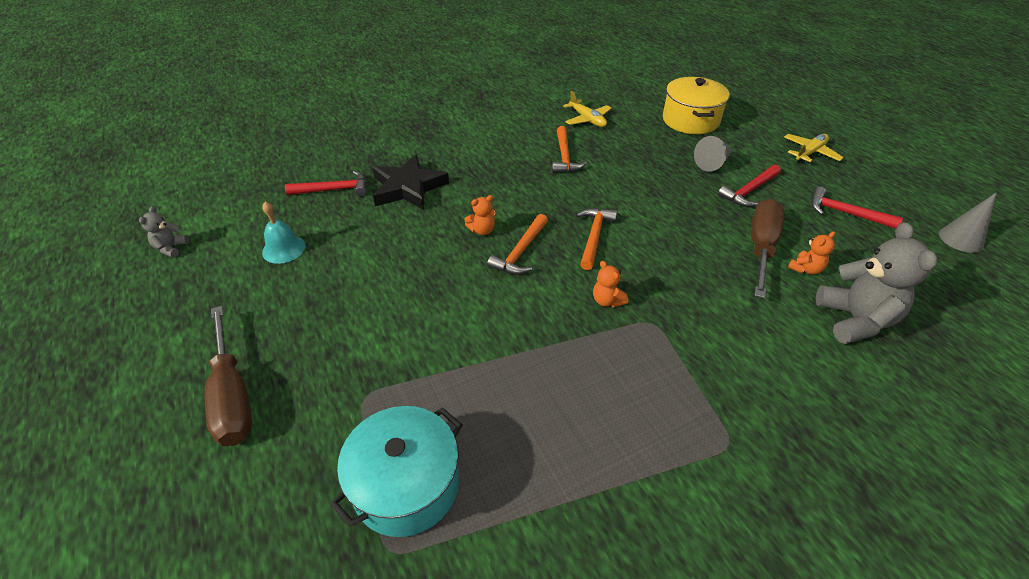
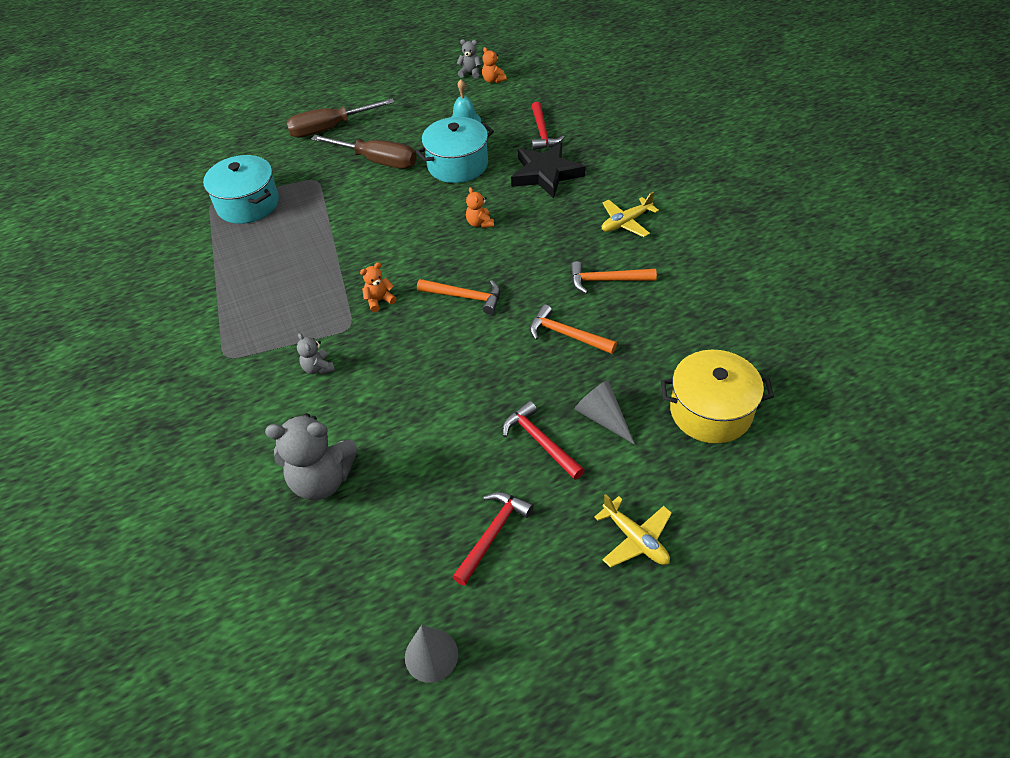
camera: 95 degrees right, 5 degrees up
(373, 251) = (457, 165): none -> turquoise pot
(520, 252) = (448, 248): orange hammer -> orange hammer (567, 334)
(587, 119) = (695, 303): yellow plane -> yellow plane (626, 222)
(719, 342) = (318, 368): none -> grey teddy bear
(761, 247) = (436, 428): brown screwdriver -> brown screwdriver (377, 161)
(805, 269) = (398, 459): orange teddy bear -> orange teddy bear (493, 80)

